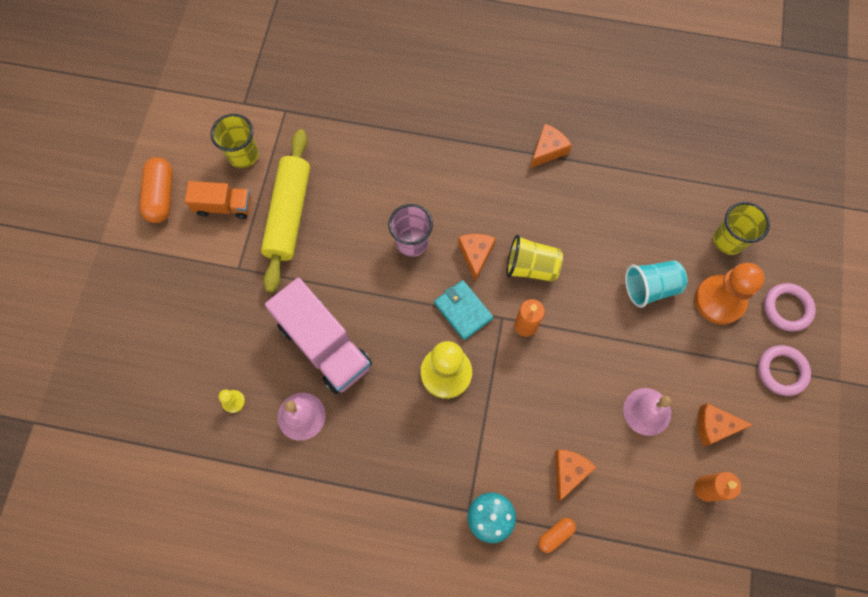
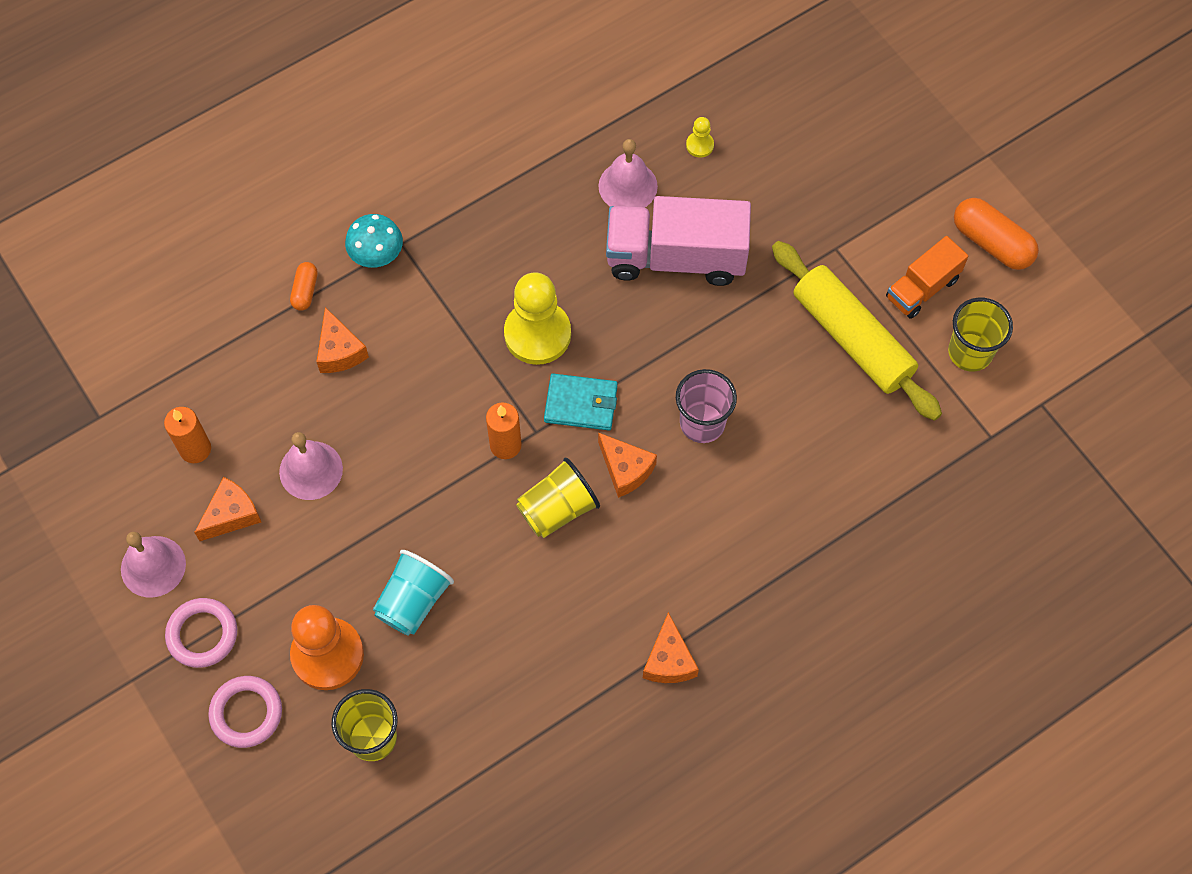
camera: 135 degrees right, 5 degrees down
(783, 436) = (153, 566): none -> pink bell

